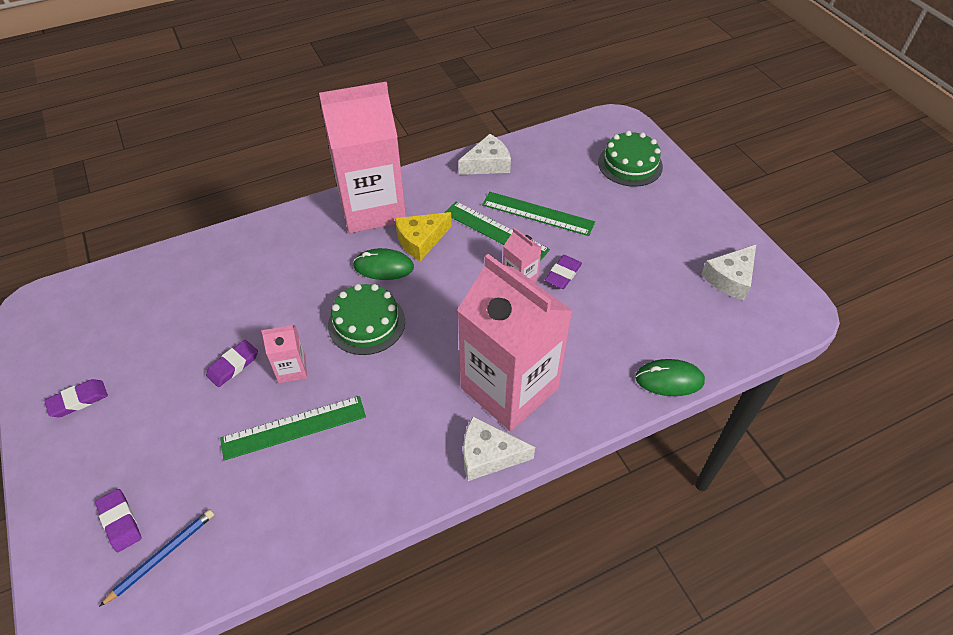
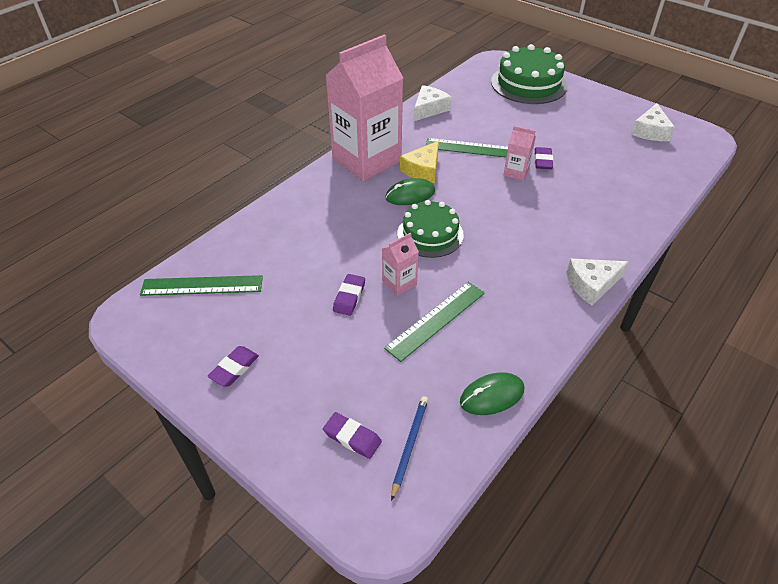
camera: 25 degrees left, 5 degrees down
(509, 388) = (569, 240): pink carton -> none
(537, 214) = (492, 130): green ruler -> green ruler (202, 286)
(630, 164) = (528, 84): green cake -> green cake, size x1.50
(669, 379) = (665, 200): green mouse -> green mouse (492, 395)

